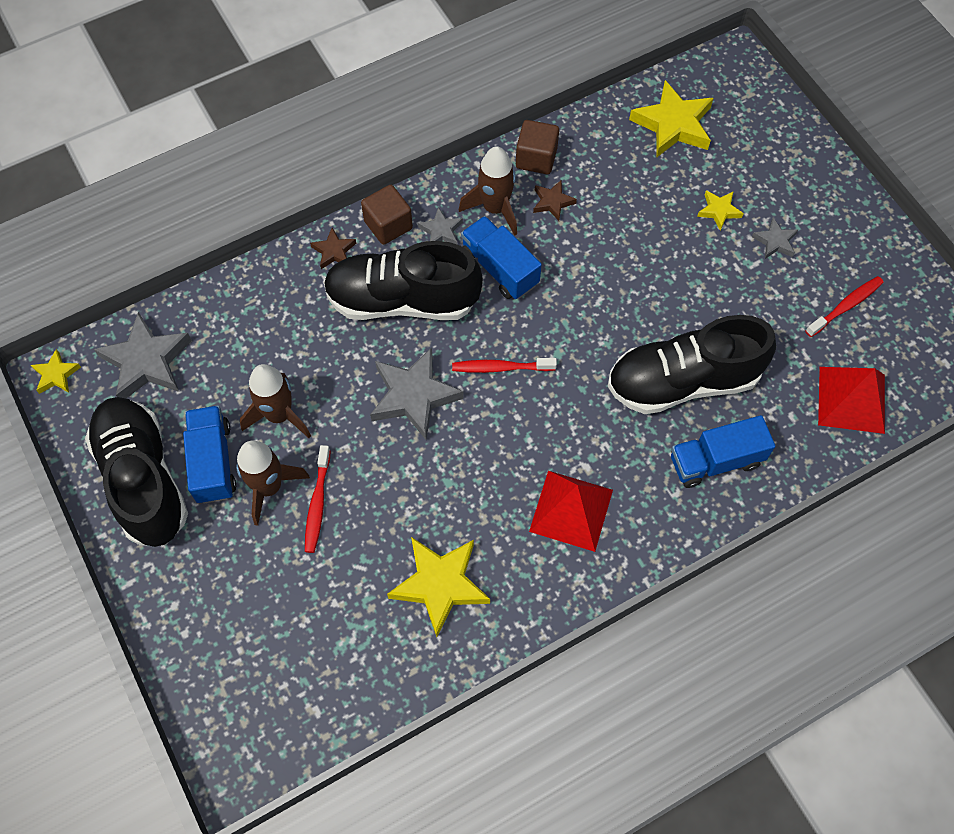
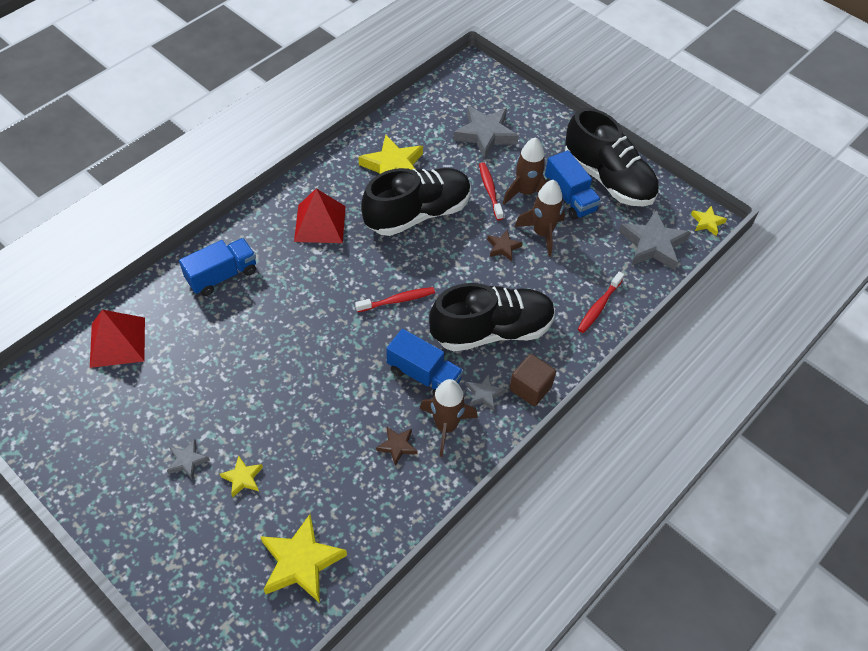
camera: 160 degrees right, 10 degrees down
(334, 251) = (563, 355): brown star -> brown star (503, 247)
(414, 396) = (454, 266): grey star -> grey star (485, 134)
(536, 158) = (425, 486): brown cube -> none
(683, 381) = (254, 323): black shoe -> black shoe (417, 213)
(845, 306) = (121, 417): red toothbrush -> red toothbrush (599, 306)

